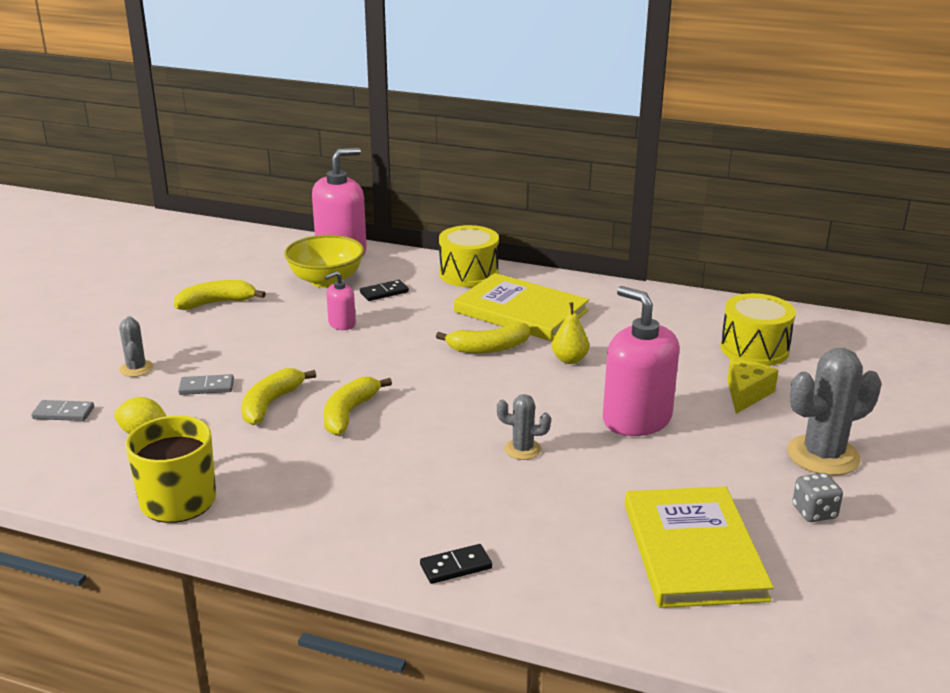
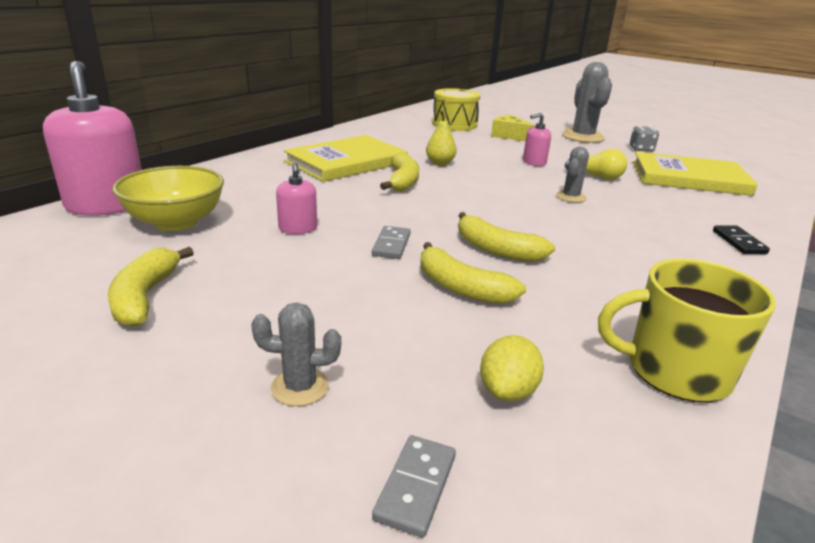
camera: 75 degrees left, 0 degrees up
(206, 387) = (397, 327): grey domino -> grey domino (391, 245)
(384, 292) = (246, 200): black domino -> none
(468, 274) = (251, 165): yellow drum -> none
(620, 468) = (597, 176): none -> yellow light bulb
(636, 419) = (534, 162): pink soap dispenser -> pink soap dispenser, size x0.49

